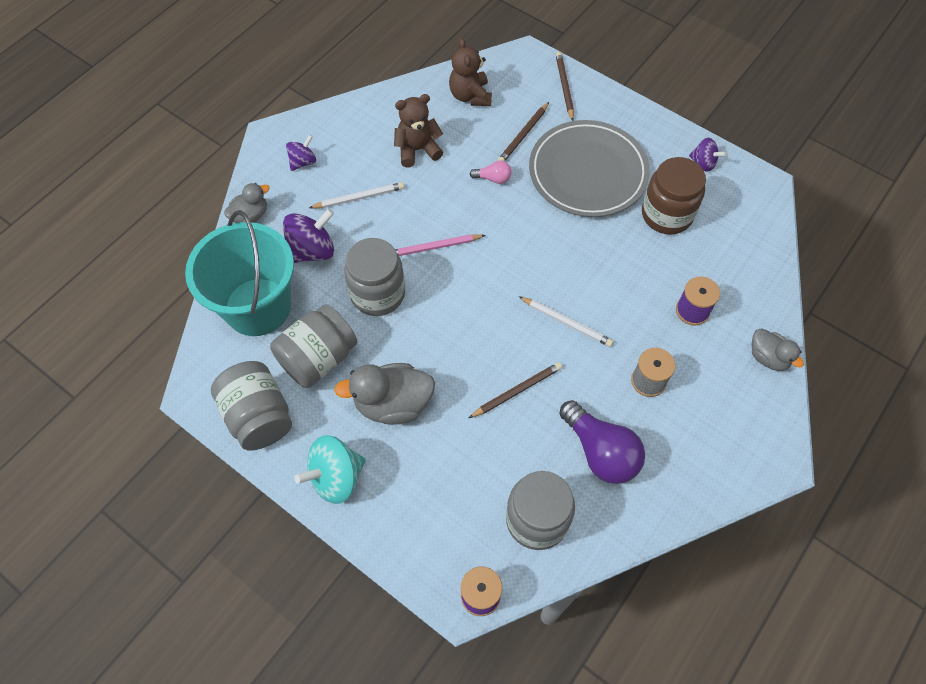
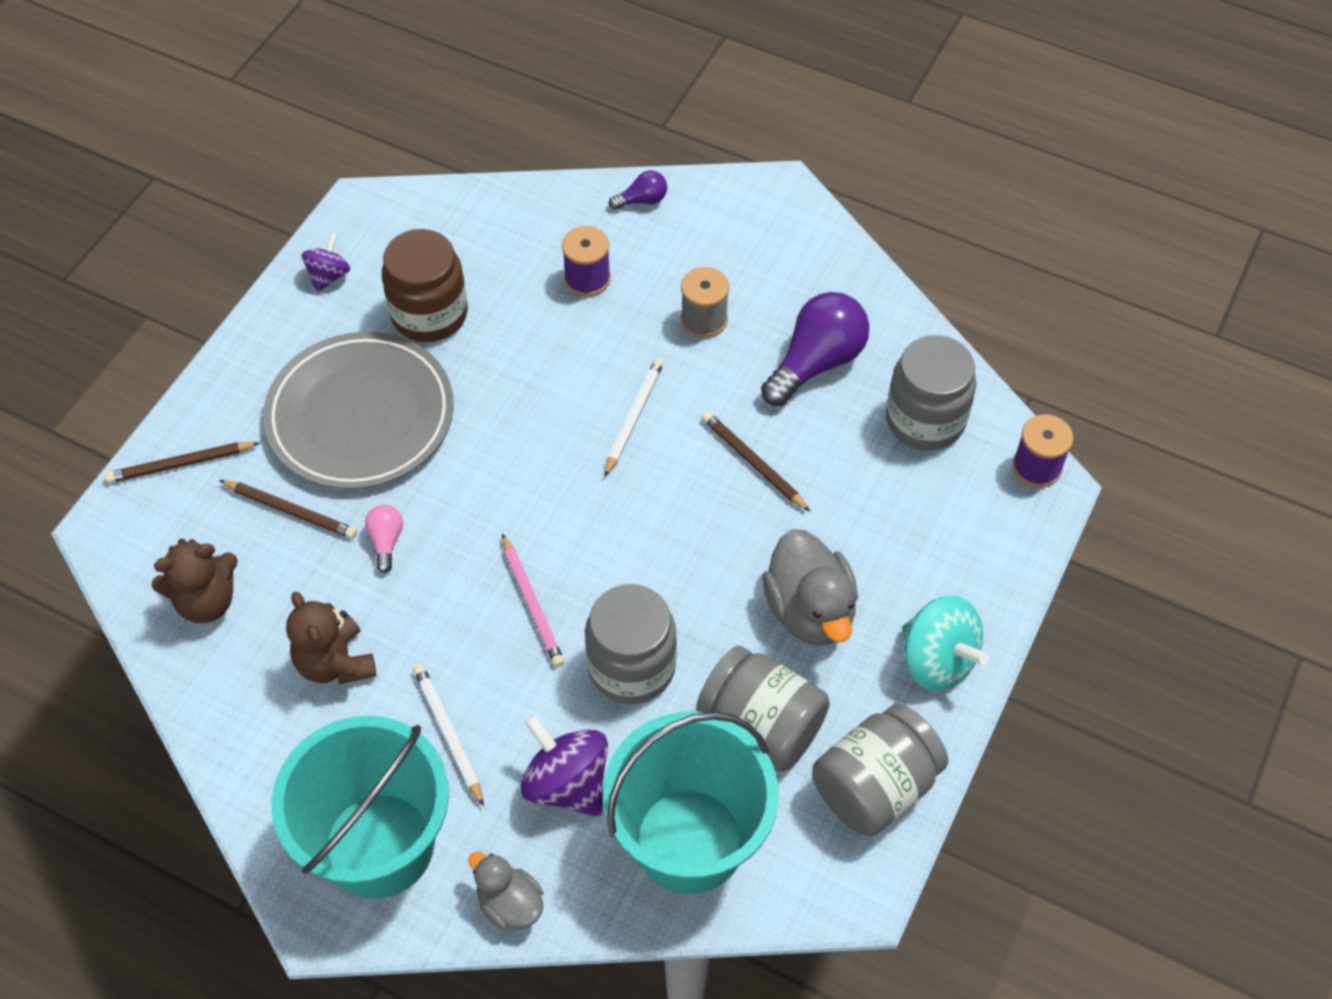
camera: 100 degrees left, 5 degrees down
(303, 162) = (379, 845): purple spinning top -> turquoise bucket
(768, 357) = (642, 200): grey duck -> purple light bulb

